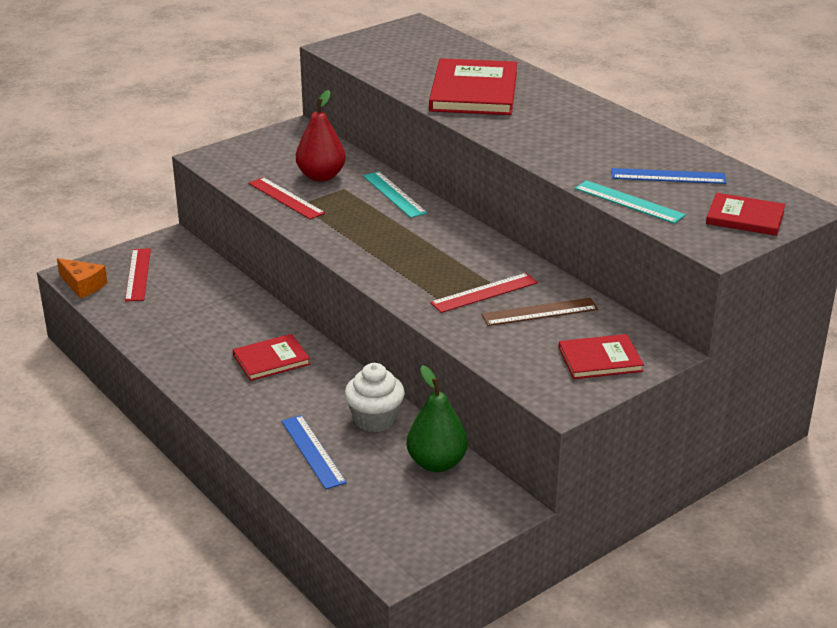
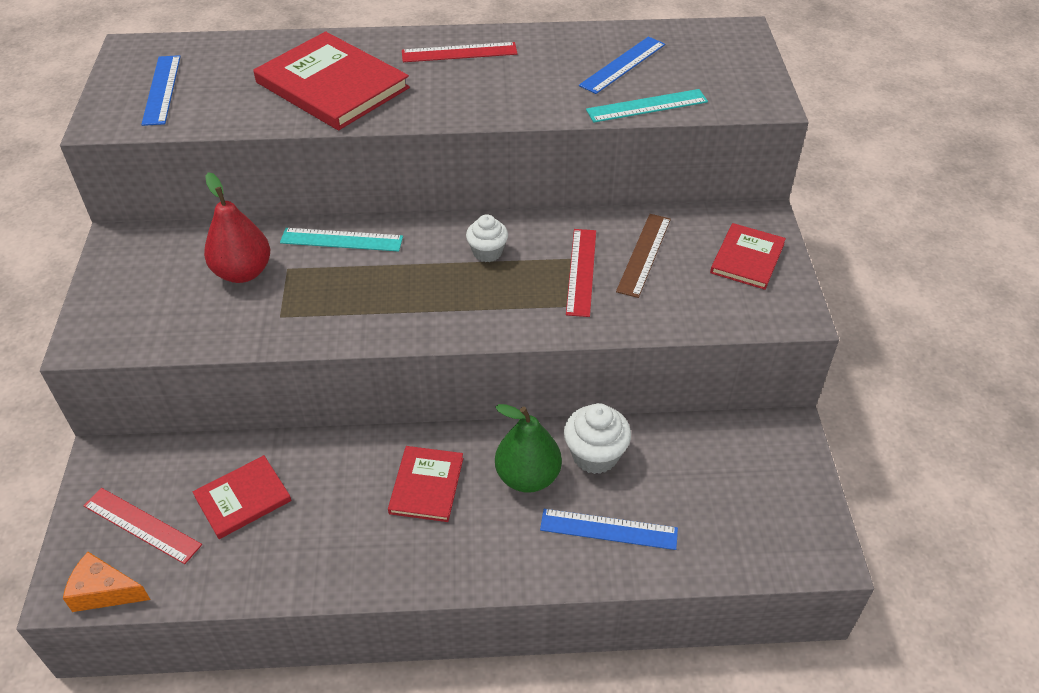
camera: 55 degrees left, 15 degrees up
(83, 285) = (104, 592): orange cheese -> orange cheese turned 150 degrees counterclockwise
(286, 198) = (256, 320): red ruler -> red ruler (459, 52)
(389, 48) = (162, 89): none -> blue ruler
(437, 463) = (694, 445): green pear -> green pear (528, 477)
(454, 249) = (487, 252): none -> white cupcake
(745, 217) = (729, 64): red book -> red book (243, 498)

